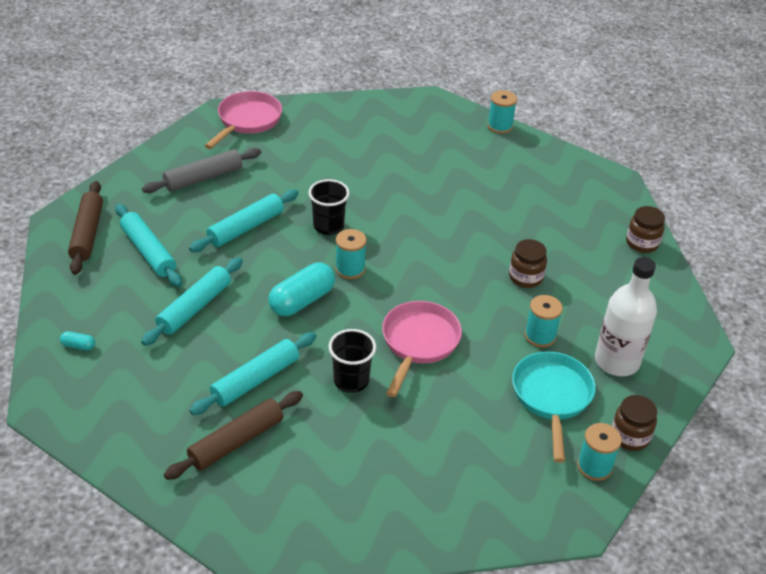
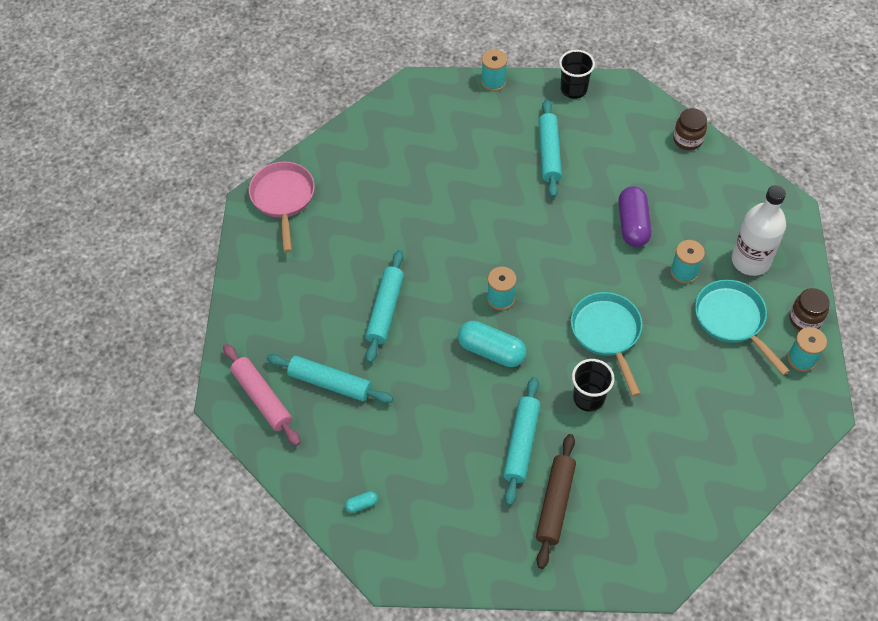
camera: 30 degrees left, 15 degrees up
(87, 233) = (262, 398): brown rolling pin -> pink rolling pin
(195, 307) = (417, 411): turquoise rolling pin -> turquoise rolling pin (549, 153)
(203, 178) = (303, 282): grey rolling pin -> none
(302, 300) = (491, 351): turquoise capsule -> turquoise capsule turned 75 degrees counterclockwise
(328, 226) = (448, 268): black cup -> black cup (573, 89)
(419, 343) = (607, 333): pink pan -> turquoise pan
(525, 277) = (632, 224): brown jar -> purple capsule

